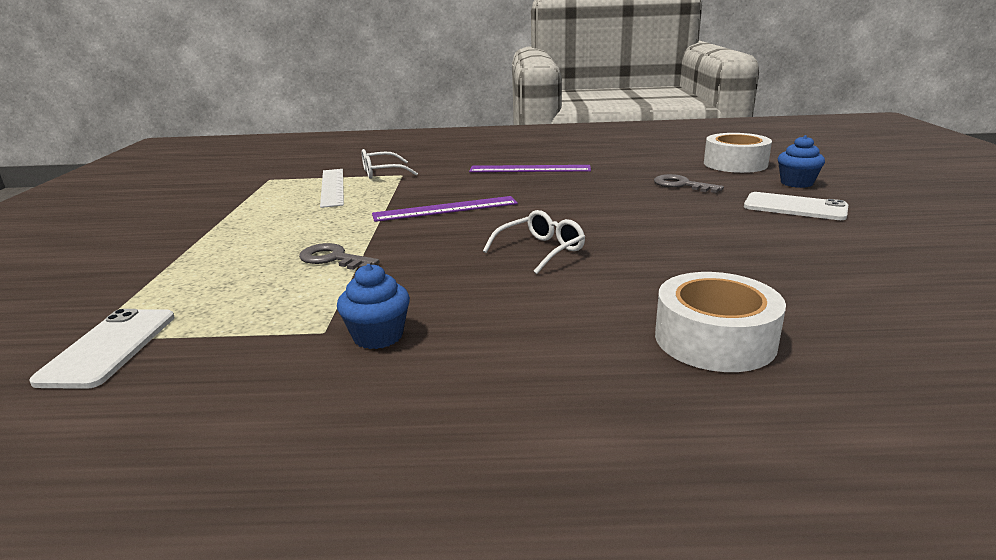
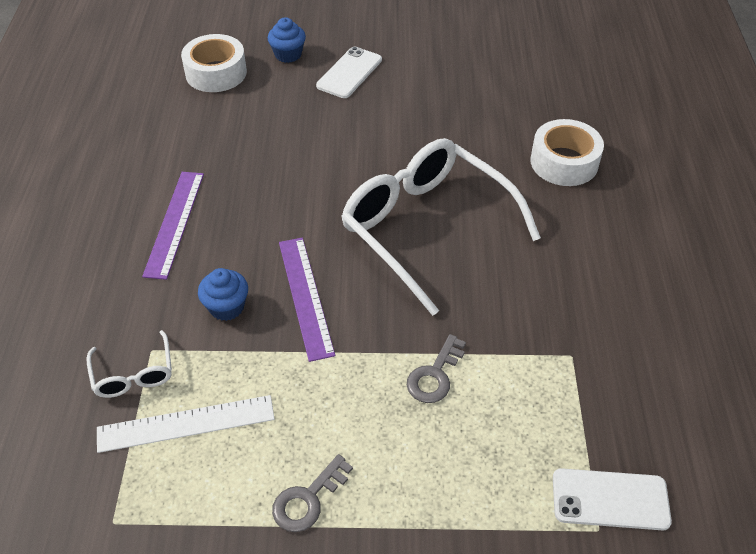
camera: 90 degrees left, 25 degrees up
(378, 336) = (575, 321): blue cupcake -> blue cupcake (226, 307)
(540, 250) = (427, 228): white glasses -> white glasses, size x2.30
(681, 185) = (273, 120): grey key -> grey key (308, 499)

